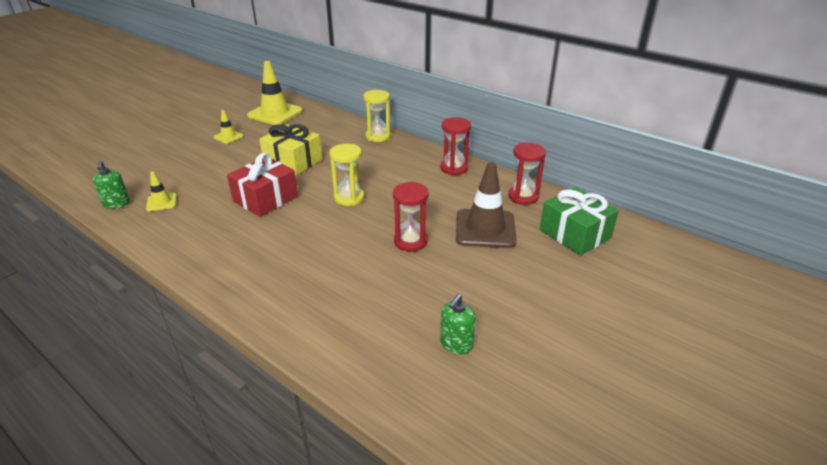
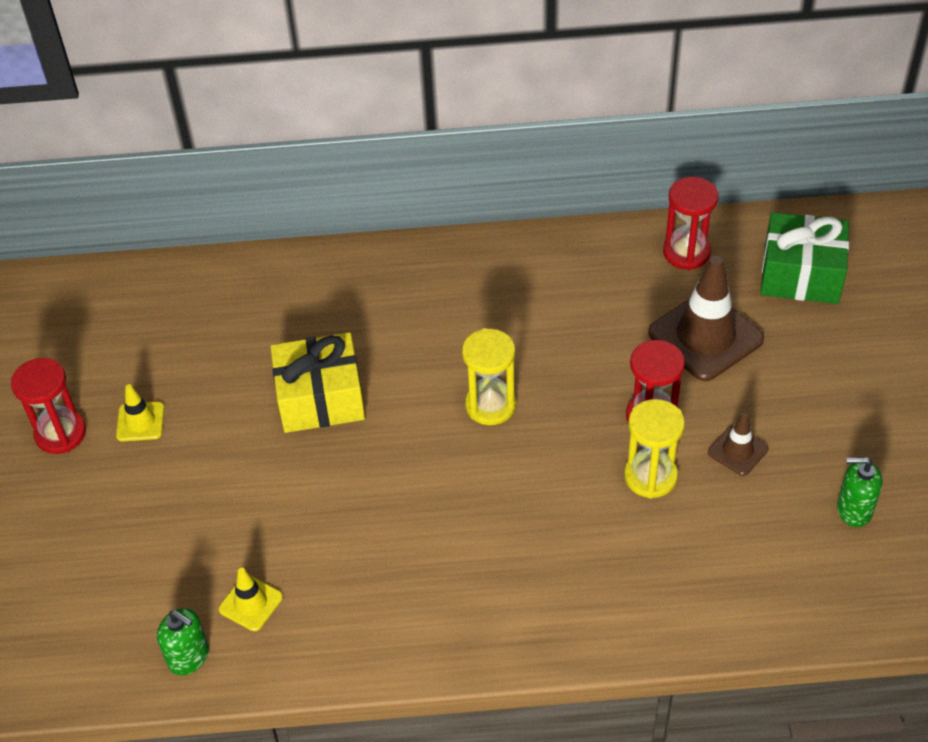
camera: 40 degrees left, 15 degrees up
(265, 199) = (386, 488): red gift -> none
(275, 113) = (134, 322): yellow traffic cone -> none
(378, 136) = (369, 265): yellow hourglass -> yellow hourglass (650, 476)
(432, 279) = (737, 450): none -> brown traffic cone
(454, 168) = (549, 258): red hourglass -> red hourglass (60, 434)
(456, 344) = (854, 509): green soap dispenser -> green soap dispenser turned 105 degrees clockwise

